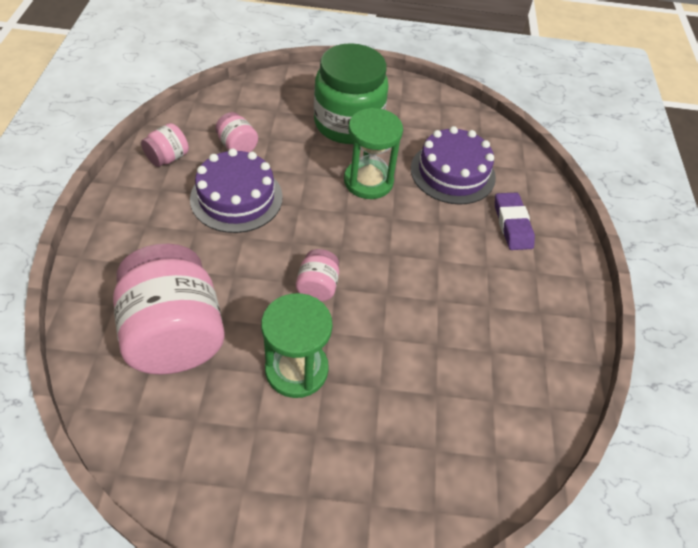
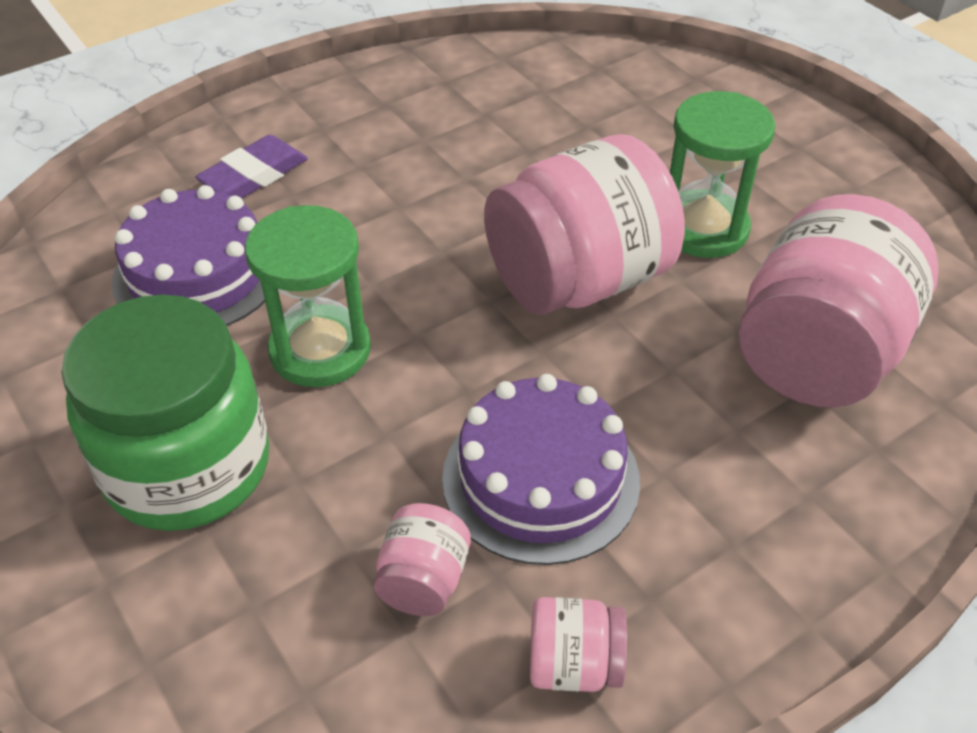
camera: 125 degrees left, 5 degrees down
(317, 287) = (578, 280): pink jar -> pink jar, size x2.23

